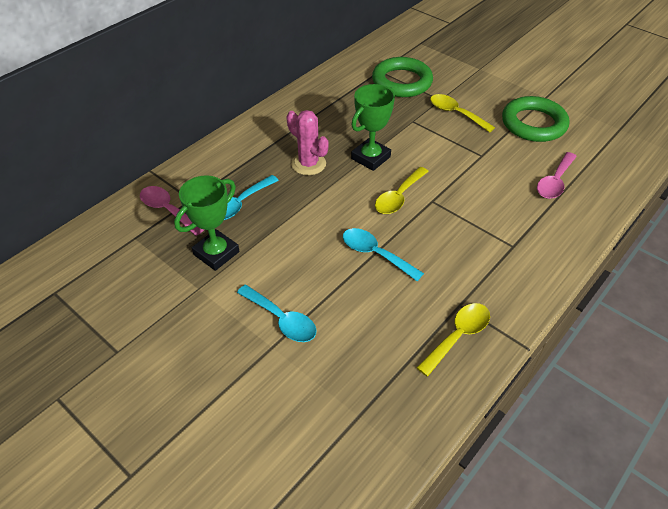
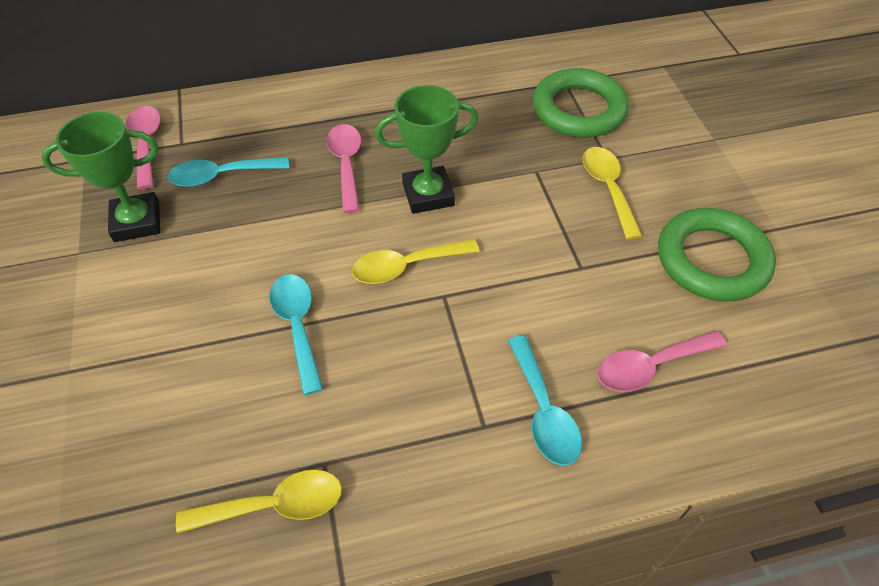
camera: 35 degrees right, 5 degrees up
(281, 319) = (112, 344): turquoise spoon -> turquoise spoon (543, 411)
(308, 164) = (346, 165): pink cactus -> pink spoon

